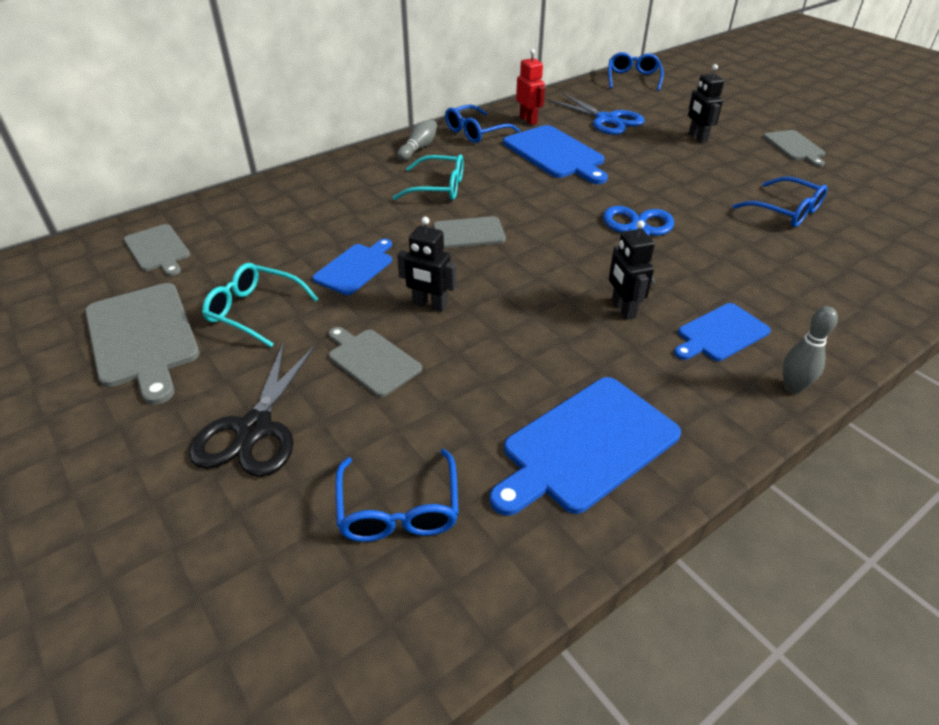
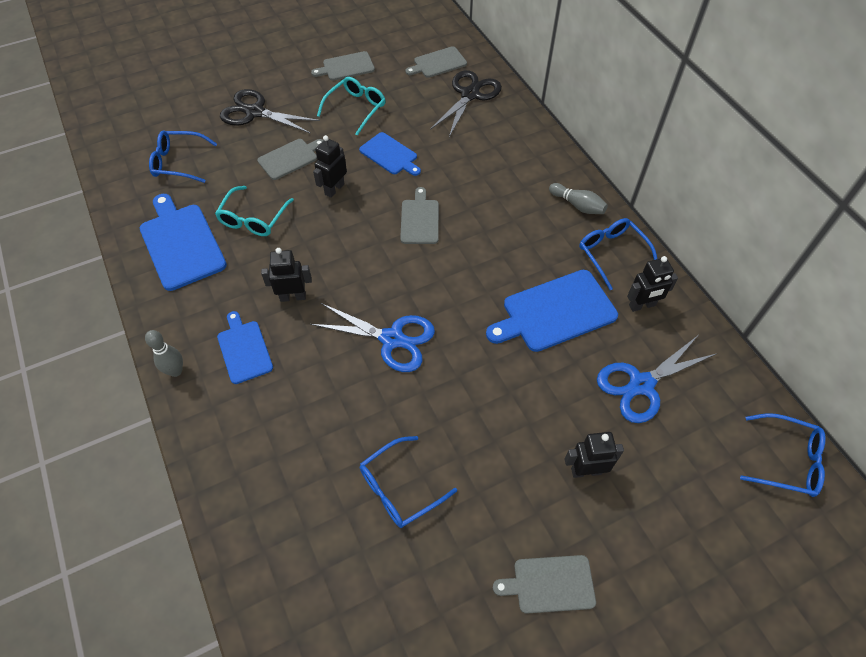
camera: 100 degrees right, 15 degrees up
(143, 337) = (346, 67): grey cutting board -> grey cutting board, size x0.61
(234, 219) = (470, 95): none -> black scissors
(439, 187) = (498, 212): turquoise glasses -> turquoise glasses (253, 219)
(528, 120) = (642, 305): red robot -> black robot

